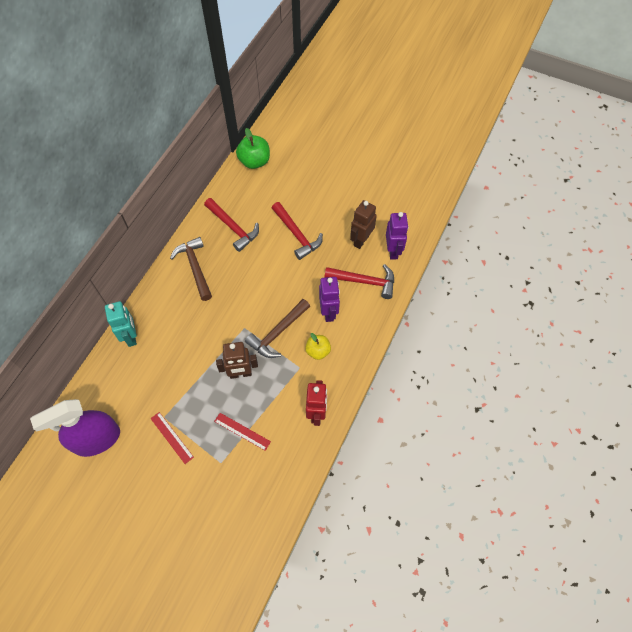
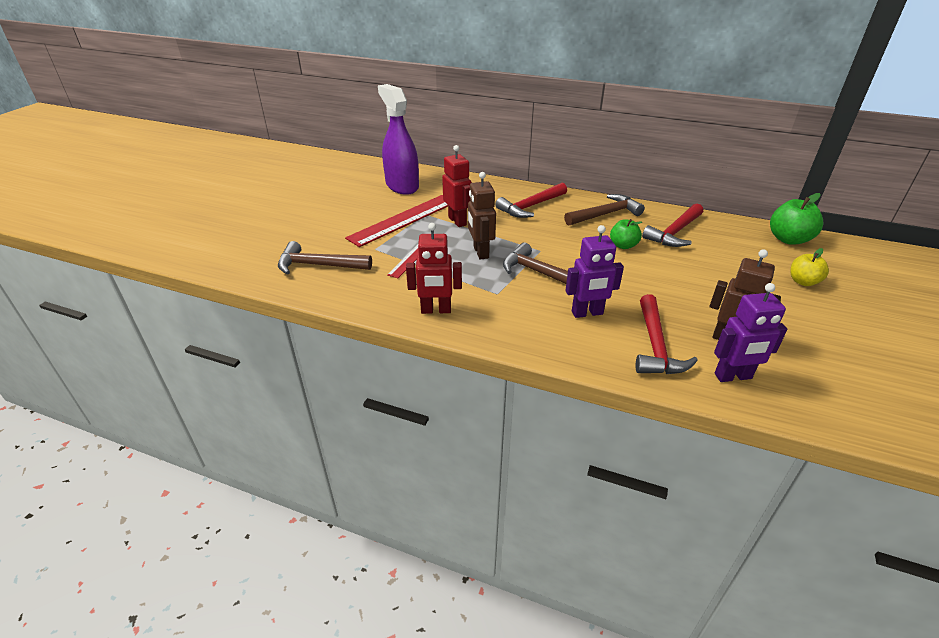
camera: 85 degrees right, 25 degrees down
(131, 336) = (509, 190): turquoise robot -> none
(172, 437) = (403, 220): red ruler -> red ruler, size x1.99
(184, 388) = (457, 221): none -> red robot
(242, 512) = (318, 265): none -> brown hammer
(246, 268) = (623, 245): none -> green apple
(297, 235) = (697, 279): red hammer -> red hammer (530, 207)
(318, 351) = (524, 307): yellow apple -> yellow apple (803, 282)

